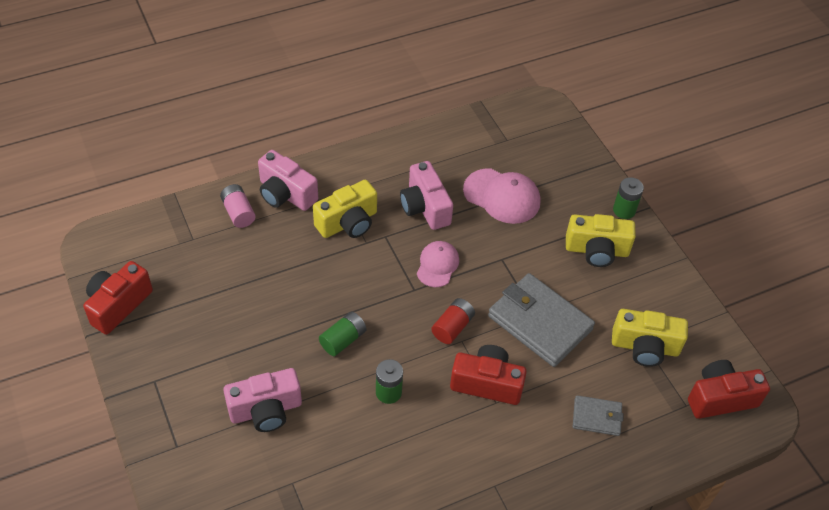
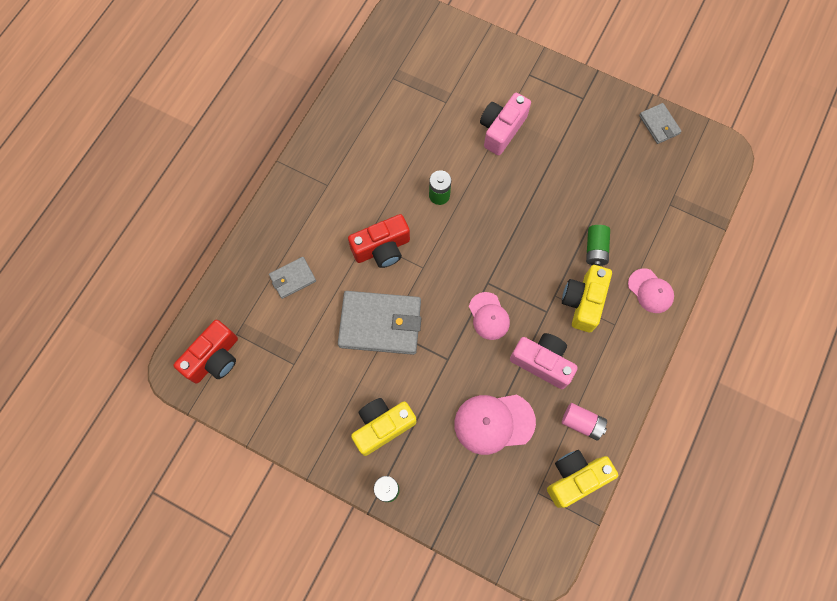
camera: 145 degrees right, 20 degrees up
(118, 305) = (659, 125): red camera -> grey wallet
(238, 212) = (664, 248): pink battery -> pink battery (582, 423)
(285, 194) = (650, 291): pink camera -> pink cap
(343, 340) = (499, 208): green battery -> green battery (595, 249)
(452, 327) = (437, 273): red battery -> none
(645, 347) = (292, 361): yellow camera -> yellow camera (575, 478)

